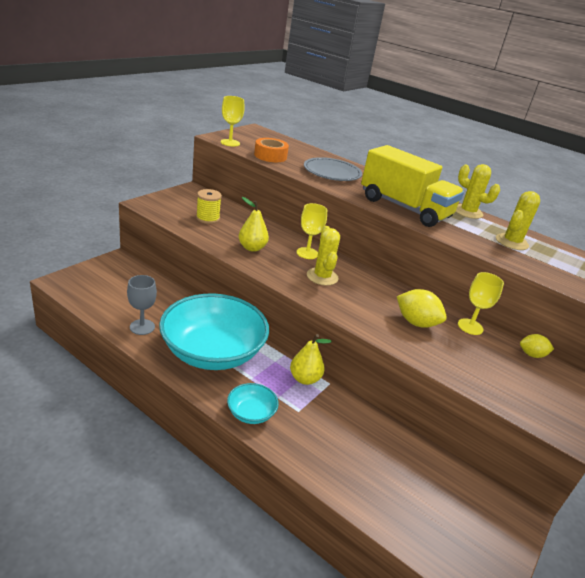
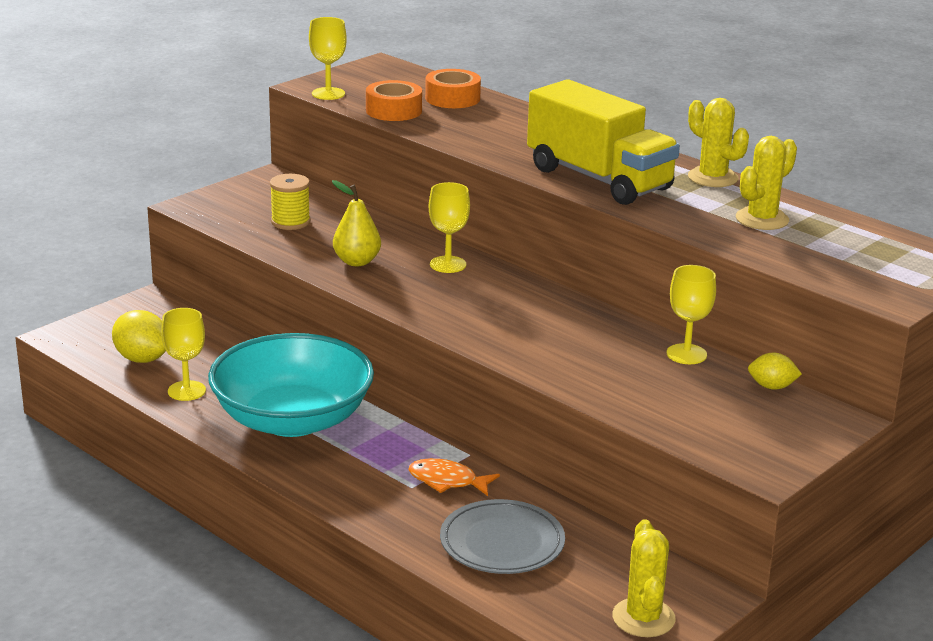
camera: 10 degrees right, 5 degrees down
(142, 327) = (186, 391): grey goblet -> yellow goblet
(251, 413) = (340, 489): turquoise bowl -> none
(302, 152) = (452, 98): none -> orange tape
(305, 379) = (431, 449): yellow pear -> none
(320, 406) = (447, 481): none -> orange fish
(322, 277) = (463, 296): yellow cactus -> yellow cactus (643, 618)
(332, 173) = (494, 130): grey plate -> grey plate (502, 543)
(416, 323) = (597, 351): yellow lemon -> yellow lemon (142, 359)

